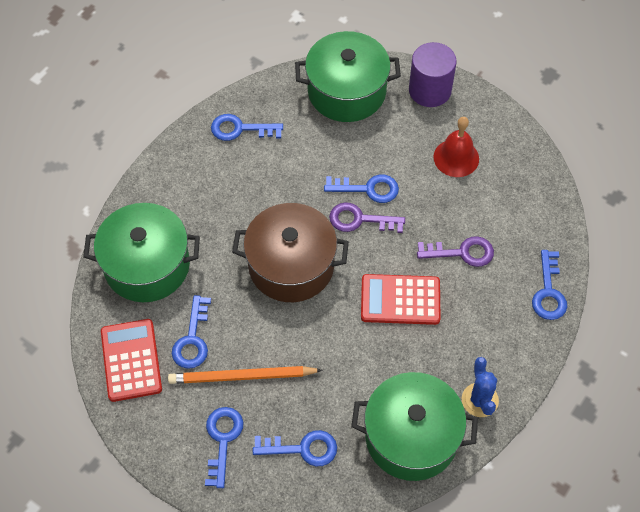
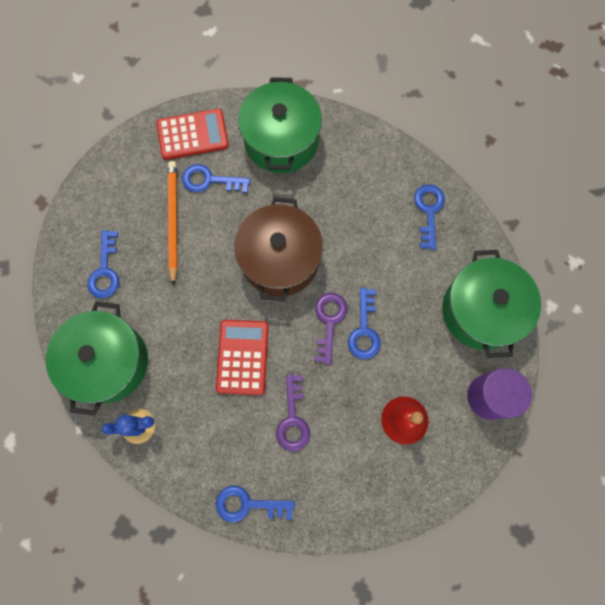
camera: 90 degrees right, 15 degrees up
(222, 440) = (118, 207): blue key -> none

